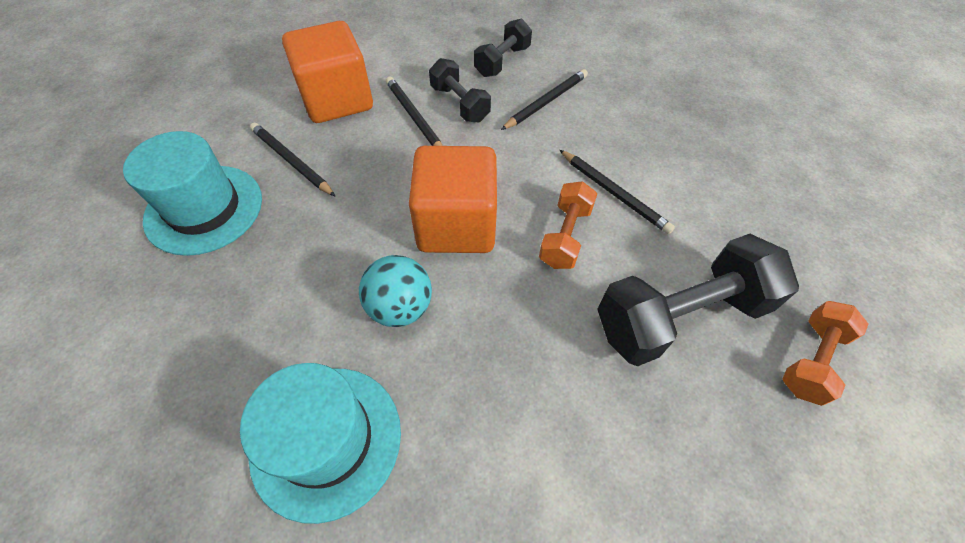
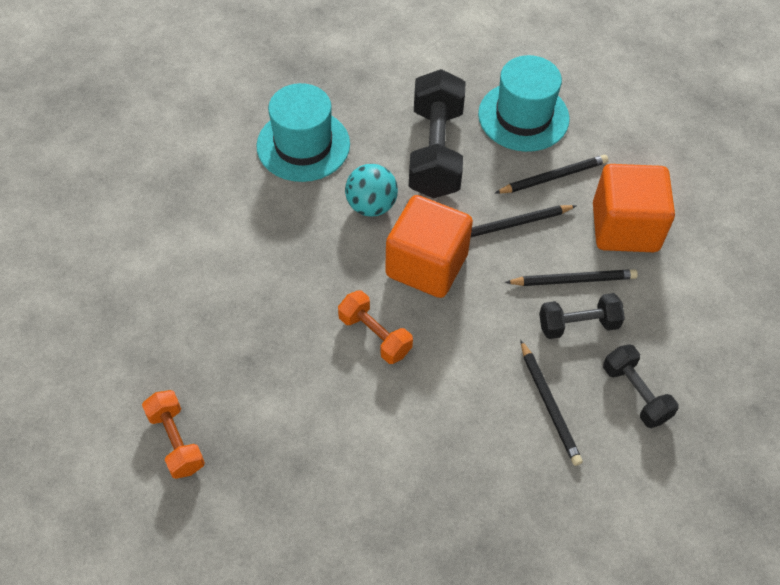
camera: 115 degrees right, 0 degrees up
(613, 193) = (400, 398): black pencil -> black pencil (513, 224)
(680, 316) = (261, 375): black dumbbell -> black dumbbell (435, 152)

